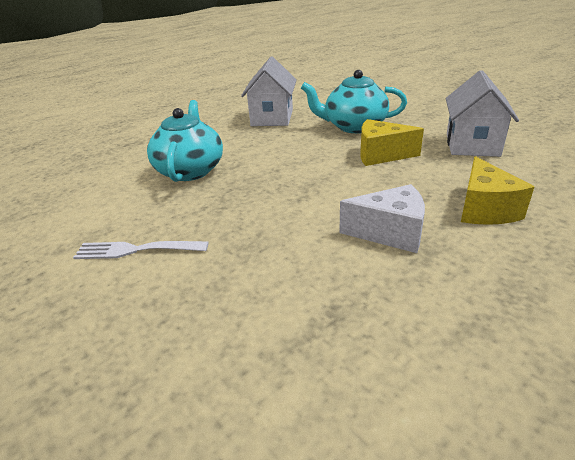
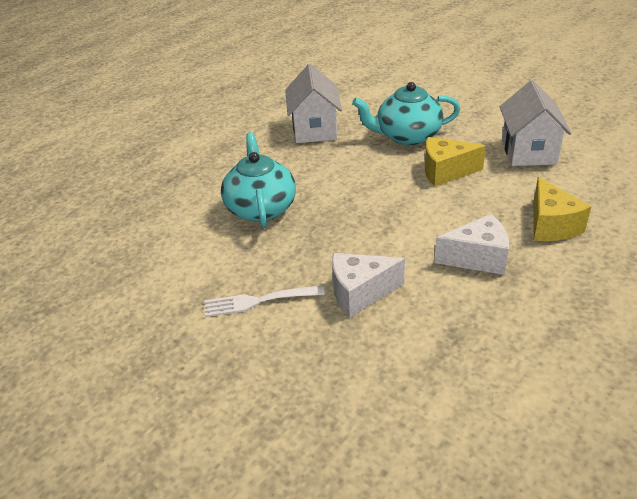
camera: 10 degrees left, 5 degrees up
(245, 254) = (360, 293): none -> white cheese

